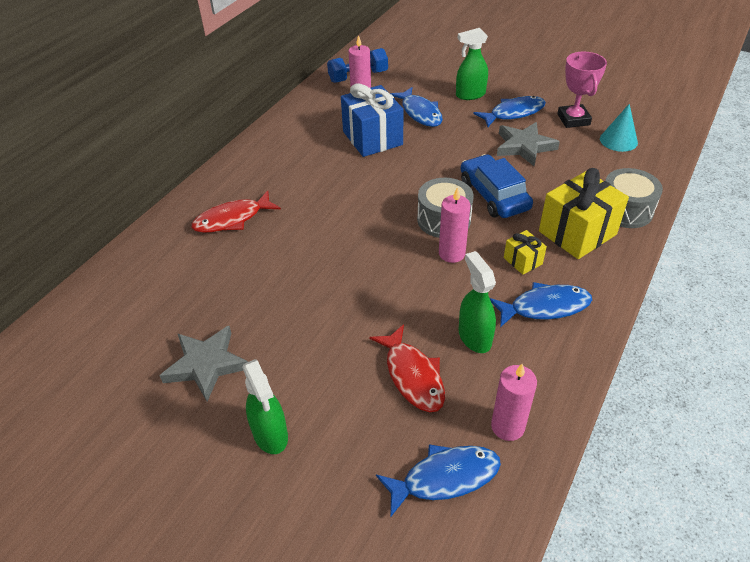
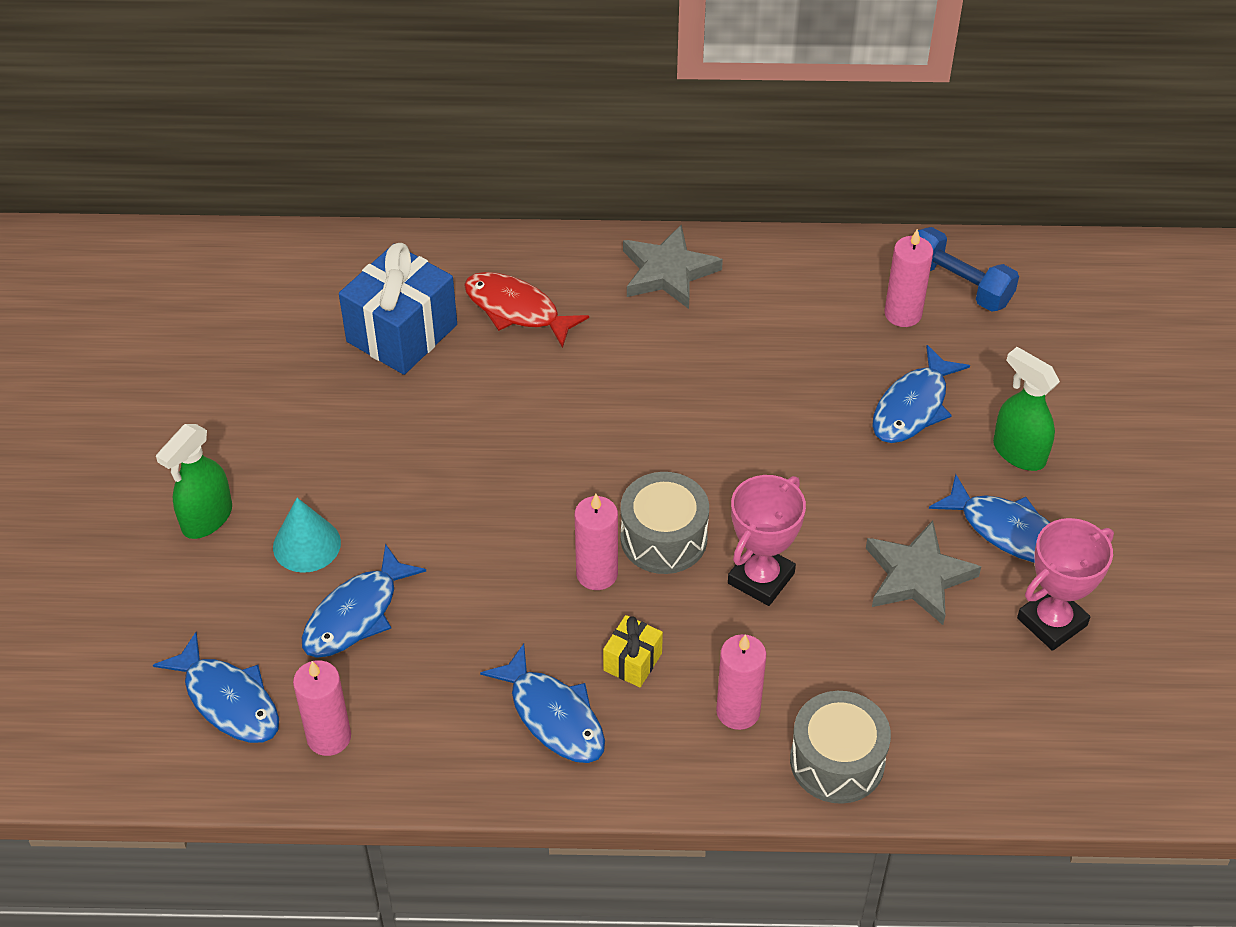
camera: 60 degrees right, 5 degrees up
(206, 365) = (269, 413): grey star -> grey star (668, 272)
(372, 138) = (800, 376): blue gift -> blue gift (402, 333)
(412, 376) = (356, 614): red fish -> blue fish
(474, 337) = (454, 655): green spray bottle -> none
(494, 195) = (761, 578): blue car -> pink trophy
(577, 233) = (738, 711): yellow gift -> pink candle
(618, 140) = (1034, 705): turquoise cone -> turquoise cone (306, 544)

